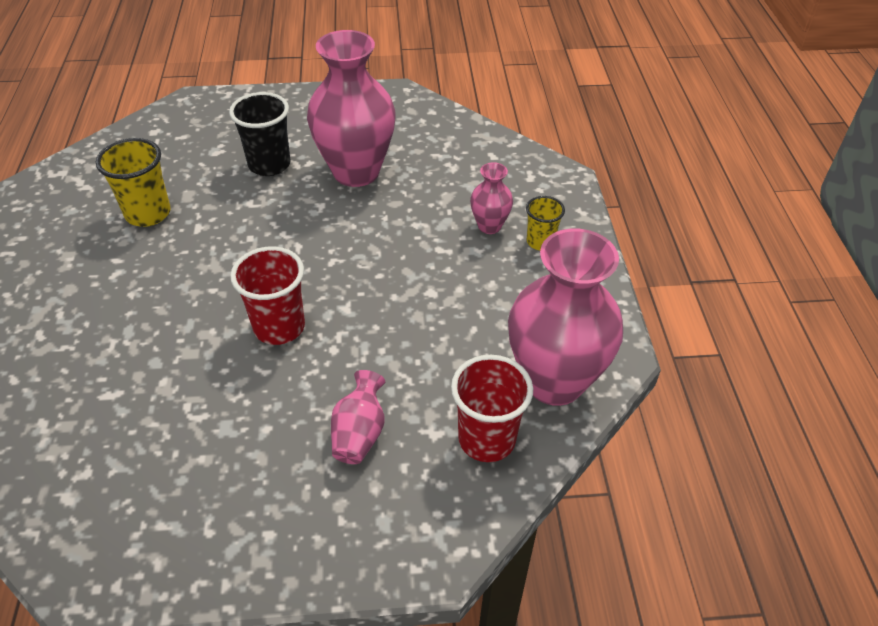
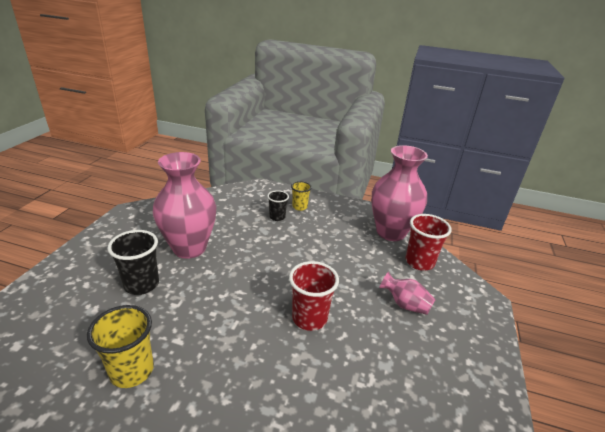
camera: 70 degrees left, 15 degrees down
(489, 226) = (277, 217): pink vase -> black cup

